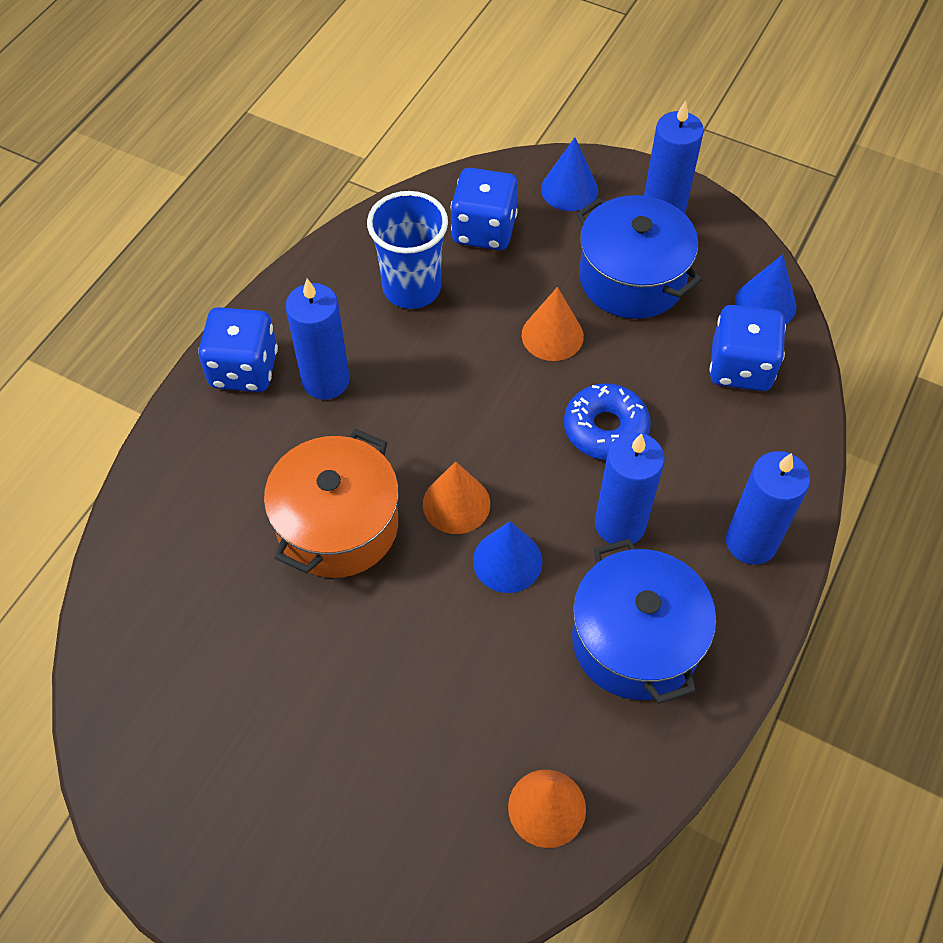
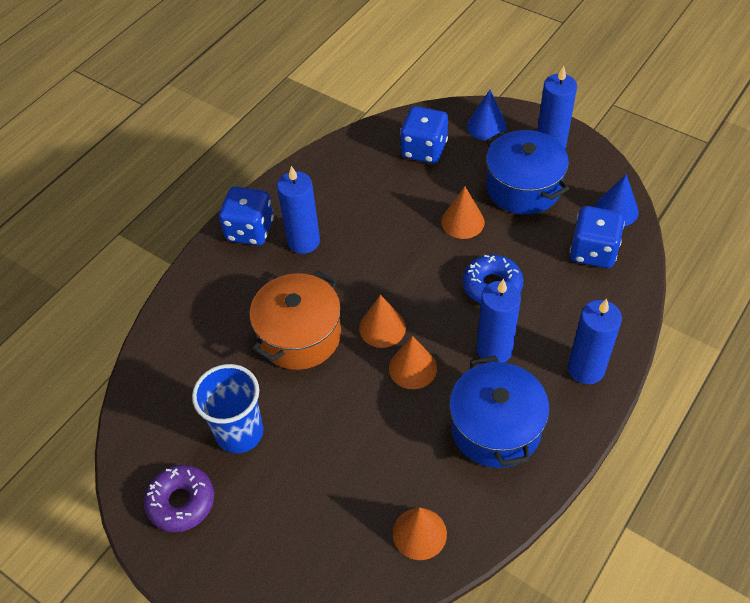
camera: 10 degrees right, 5 degrees down
(193, 795) = (181, 502): none -> purple donut
(412, 288) = (369, 185): blue cup -> blue cup (239, 433)
(507, 561) = (412, 368): blue cone -> orange cone

